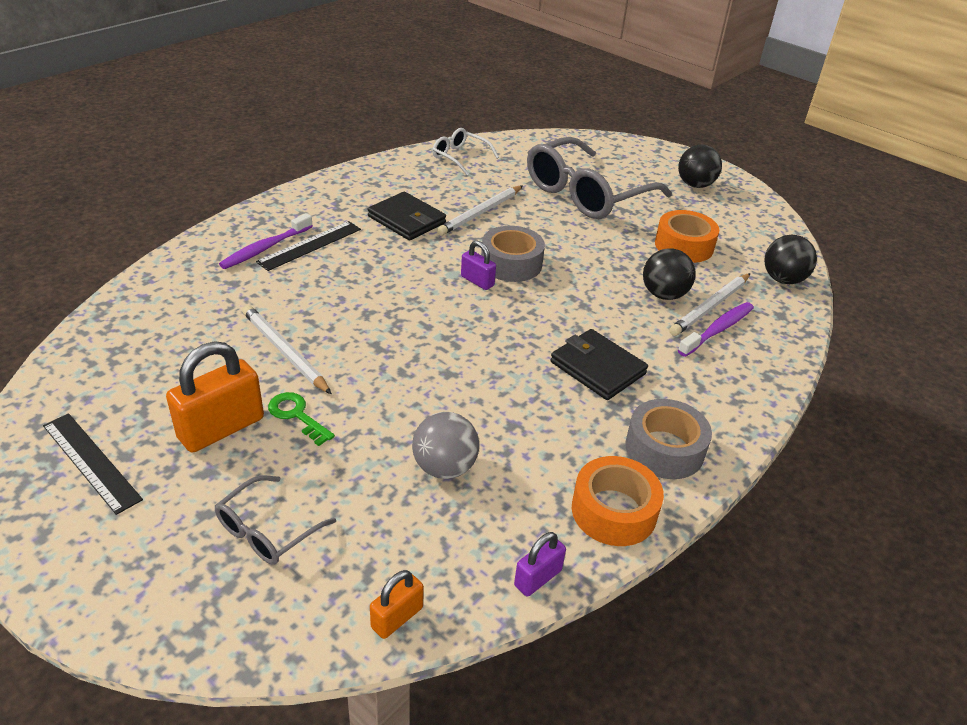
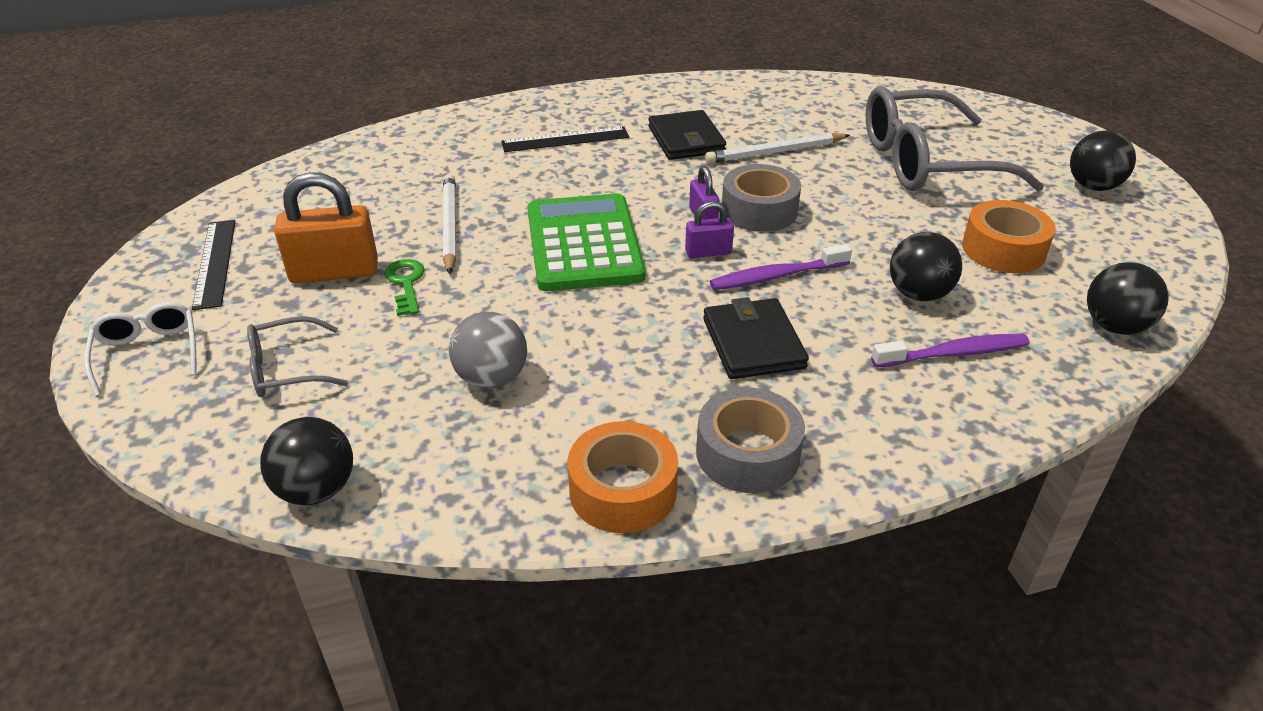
camera: 35 degrees right, 0 degrees up
(265, 248) = (521, 132): purple toothbrush -> purple toothbrush (776, 276)
(397, 617) = (316, 489): orange padlock -> black ball
(410, 331) = (584, 244): none -> green calculator
(460, 157) = (807, 93): white glasses -> white glasses (148, 354)
(538, 578) = (477, 517): purple padlock -> purple padlock (708, 252)
(710, 307) = (970, 325): white pencil -> none

